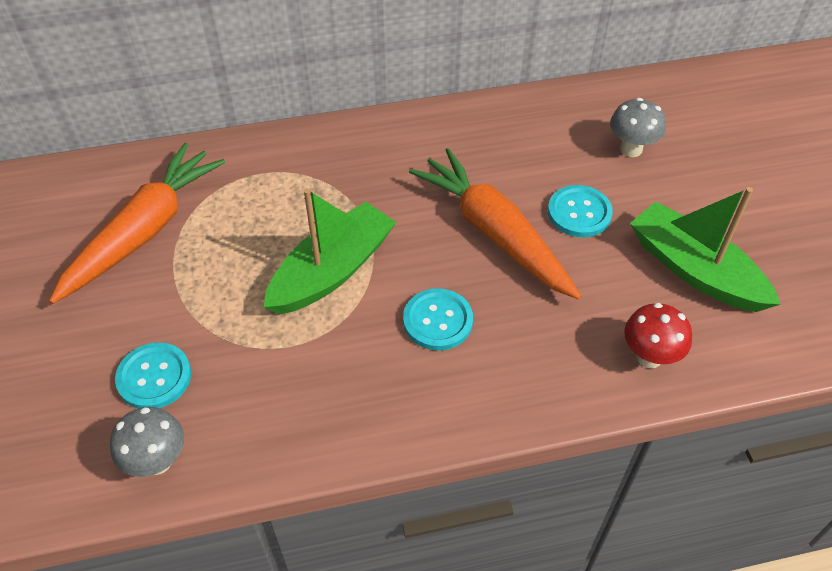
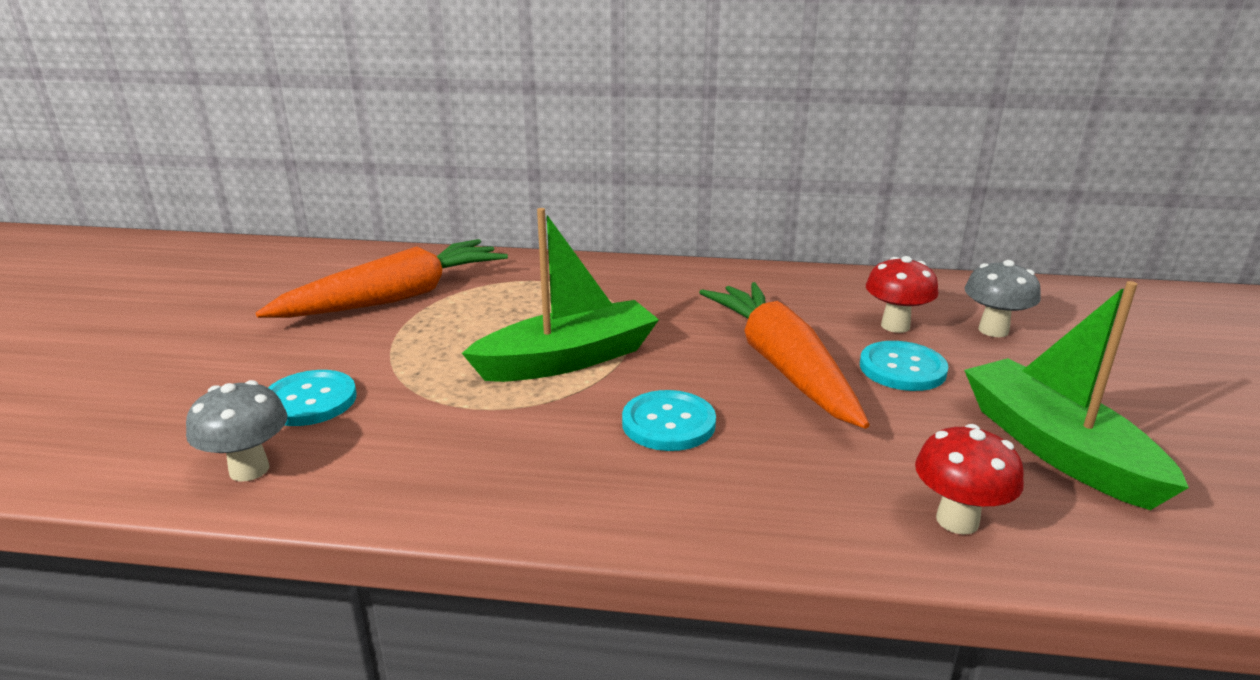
camera: 20 degrees right, 25 degrees down
(561, 162) = (895, 326): none -> red mushroom

